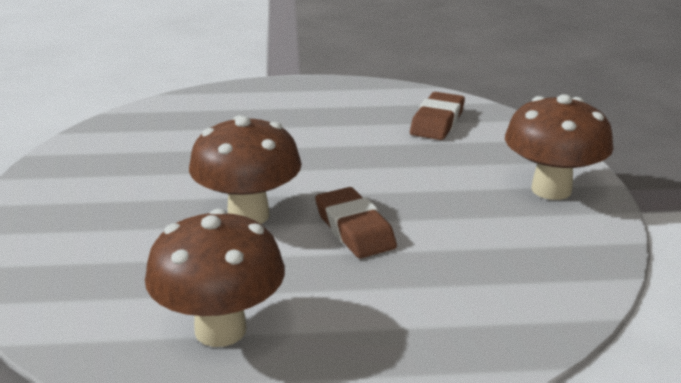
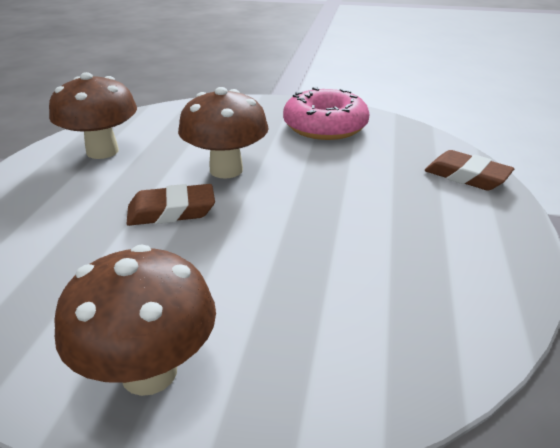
camera: 105 degrees right, 5 degrees up
(107, 170) = (325, 126): none -> pink donut
(437, 122) = (386, 318): brown eraser -> brown eraser (466, 176)

